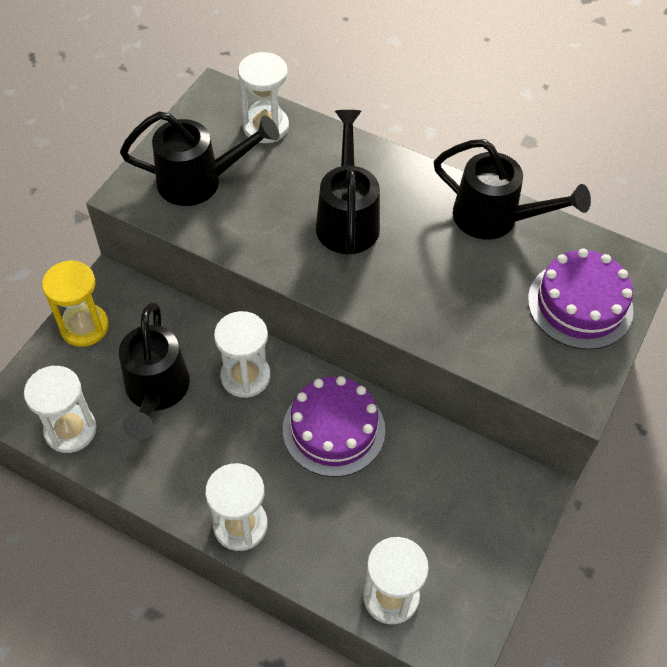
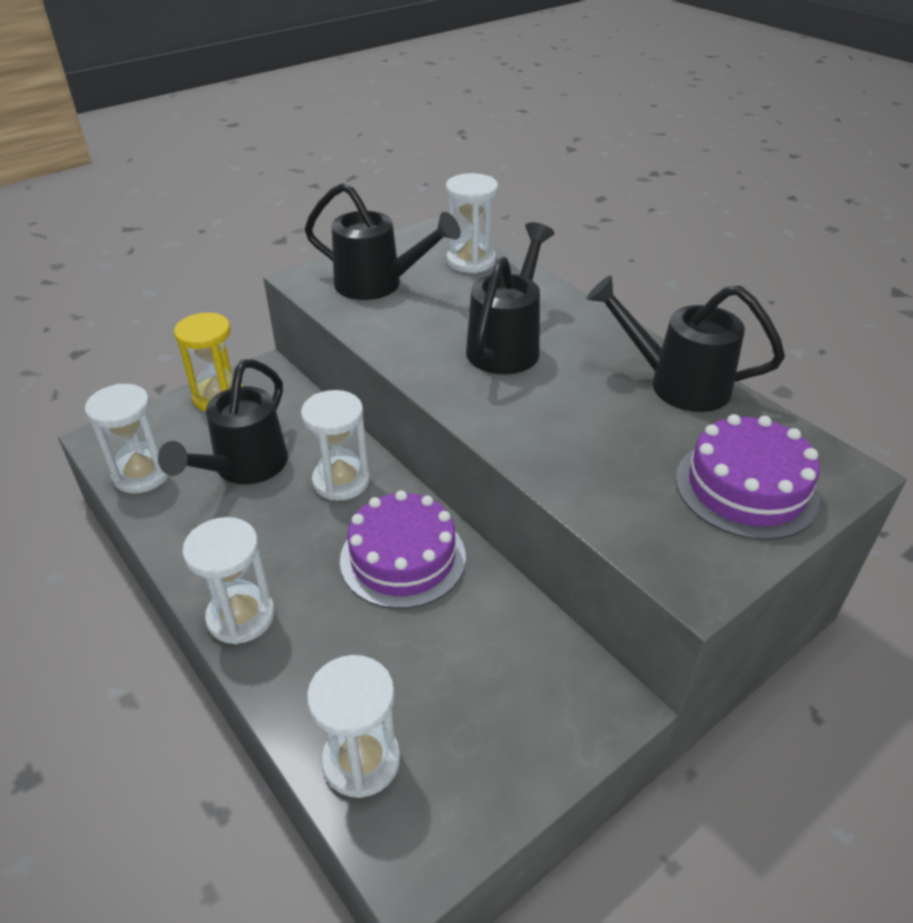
camera: 25 degrees right, 15 degrees down
(495, 219) = (677, 384): black watering can -> black watering can turned 150 degrees clockwise

